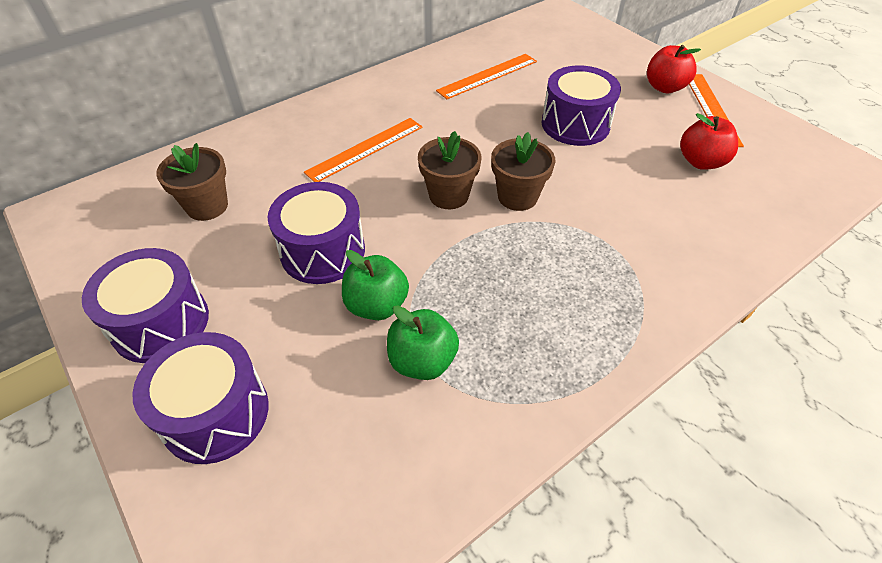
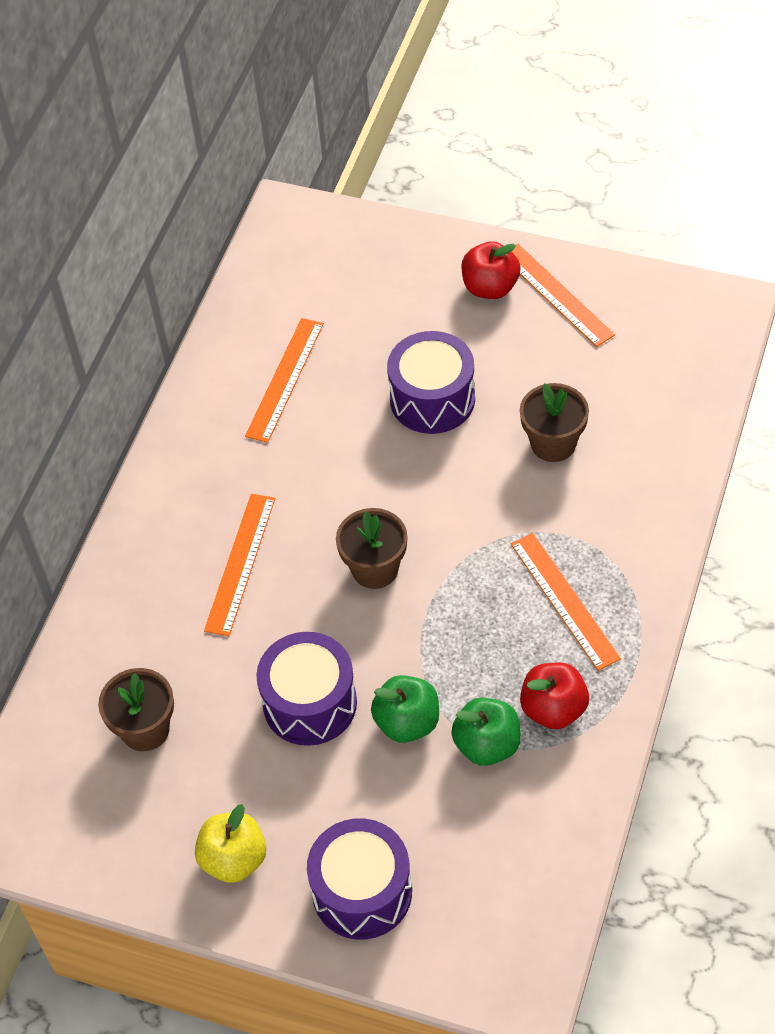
camera: 30 degrees left, 5 degrees up
(161, 323) = (234, 859): purple drum -> yellow apple
(517, 197) = (442, 530): brown flower pot -> brown flower pot (553, 443)
(576, 290) = (564, 600): none -> orange ruler
(701, 162) = (586, 380): red apple -> red apple (553, 709)

